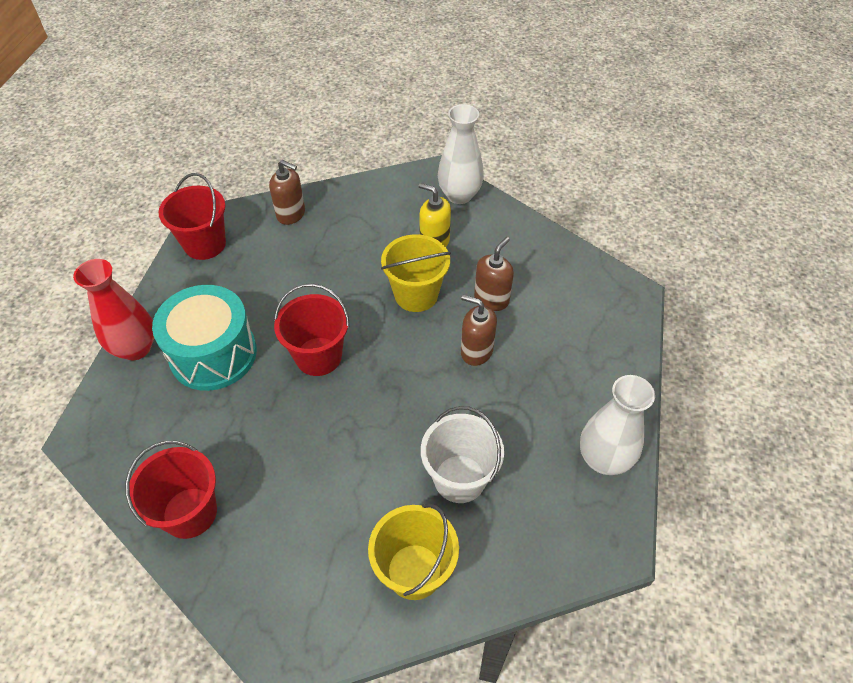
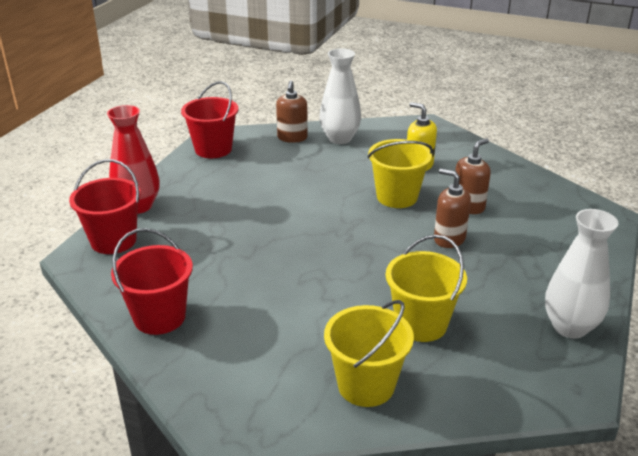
camera: 10 degrees right, 20 degrees down
(213, 354) = (205, 216): turquoise drum -> none
(291, 214) = (292, 138): brown soap dispenser -> brown soap dispenser turned 60 degrees clockwise
(318, 356) = (299, 227): red bucket -> red bucket (113, 241)
(459, 195) = (446, 139): white vase -> white vase (339, 138)
(459, 478) = (421, 324): white bucket -> yellow bucket

